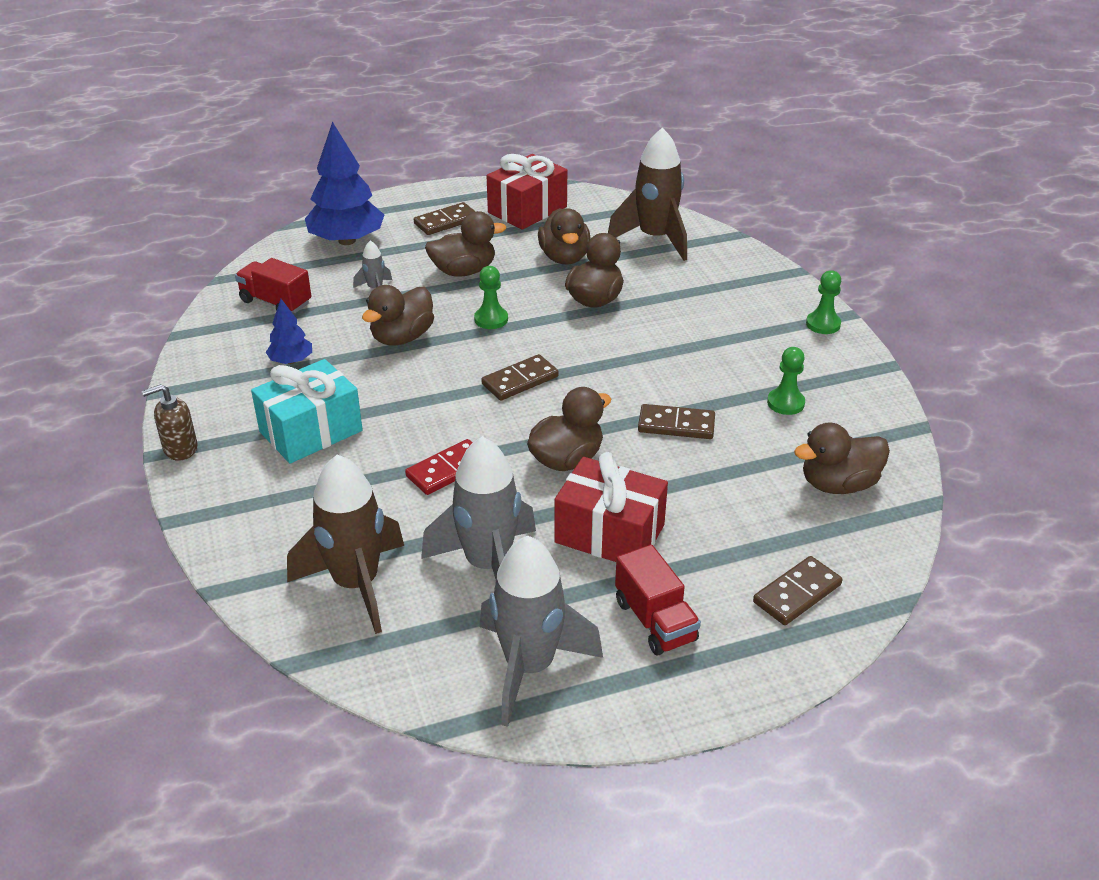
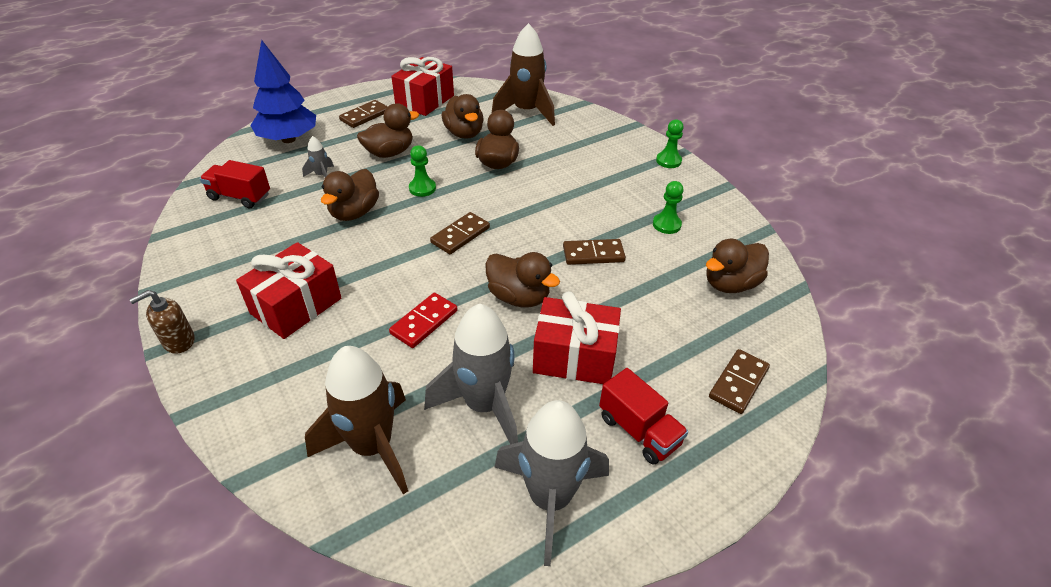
camera: 15 degrees left, 5 degrees up
(291, 361) = (264, 245): blue tree -> none
(311, 431) = (296, 306): turquoise gift -> red gift
(566, 460) = (519, 297): brown duck -> brown duck turned 90 degrees clockwise

